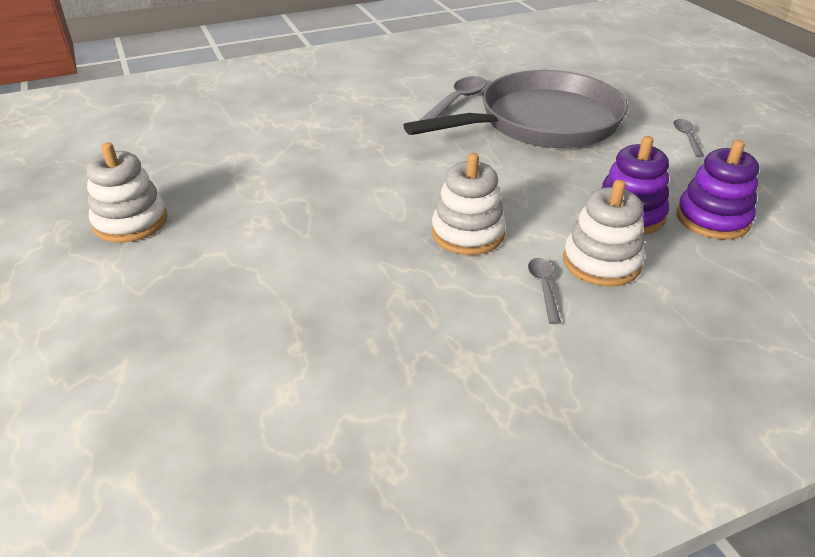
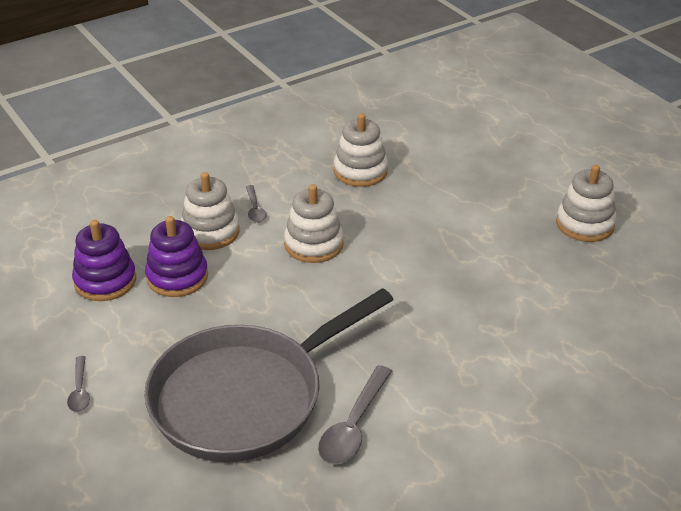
camera: 170 degrees right, 0 degrees up
(377, 334) = (360, 171): none -> white stacking toy

